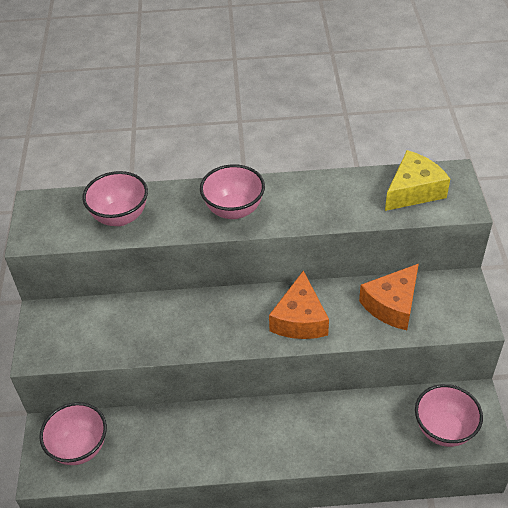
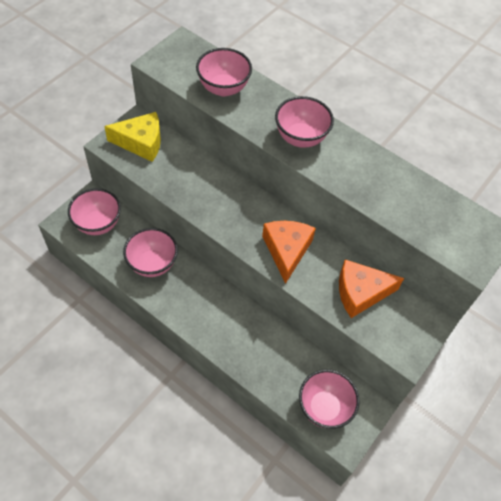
camera: 35 degrees right, 10 degrees up
(173, 439) = (152, 264): none -> pink bowl
(300, 319) = (286, 251): orange cheese -> orange cheese turned 135 degrees clockwise
(413, 191) = (446, 221): yellow cheese -> yellow cheese (141, 142)

